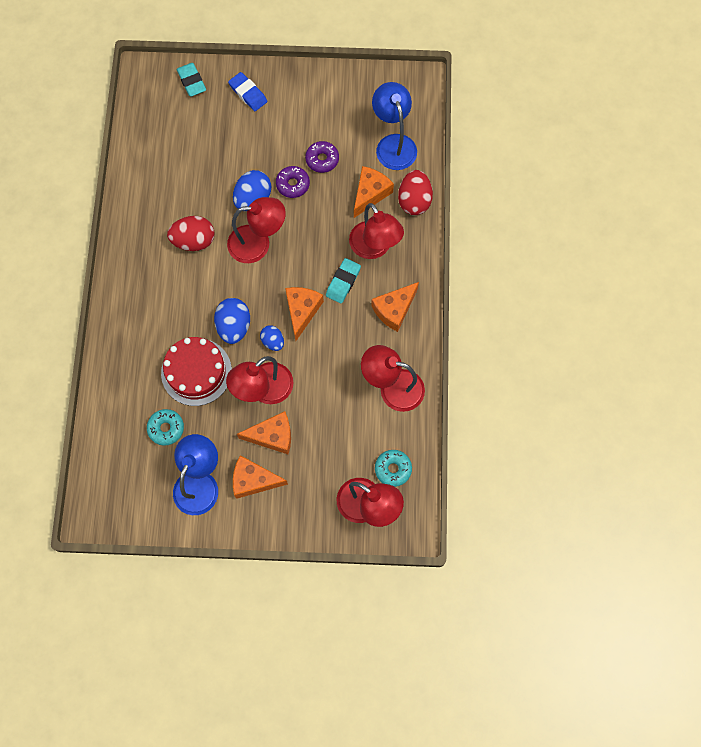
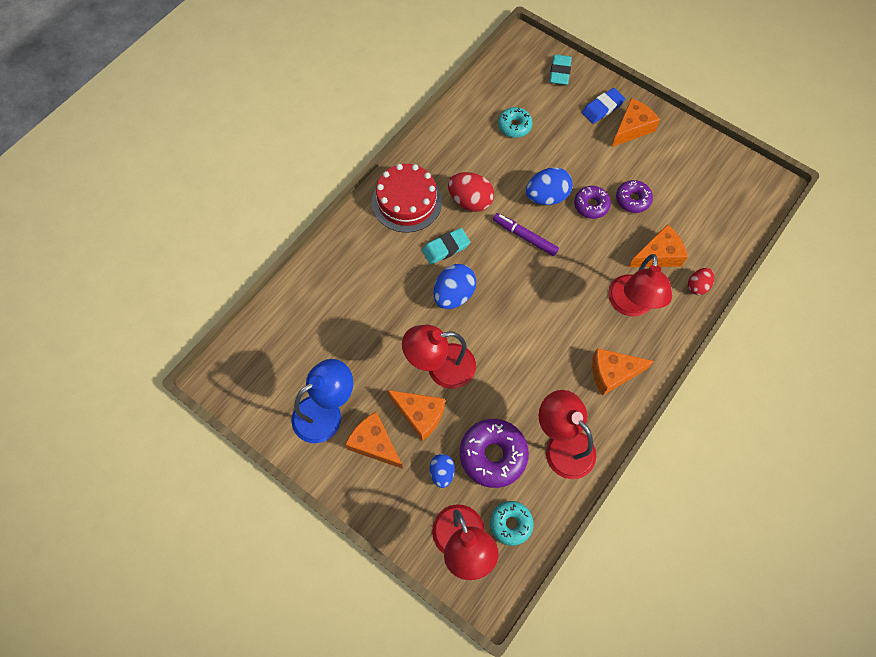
camera: 35 degrees right, 5 degrees down
(166, 428) = (332, 345): turquoise donut -> turquoise donut (514, 126)
(196, 372) = (393, 313): red cake -> red cake (407, 201)
(248, 94) = (602, 108): blue eraser -> blue eraser turned 60 degrees clockwise
(258, 243) = (525, 237): red lamp -> purple marker
(273, 341) = (479, 330): blue egg -> blue egg (442, 472)
(302, 311) = (524, 320): orange cheese -> orange cheese (631, 128)
(343, 282) = (580, 317): turquoise eraser -> turquoise eraser (445, 248)
(347, 429) = (493, 455): none -> purple donut
(393, 144) = (710, 224): blue lamp -> none
(414, 201) = (697, 286): red egg -> red egg, size x0.60

